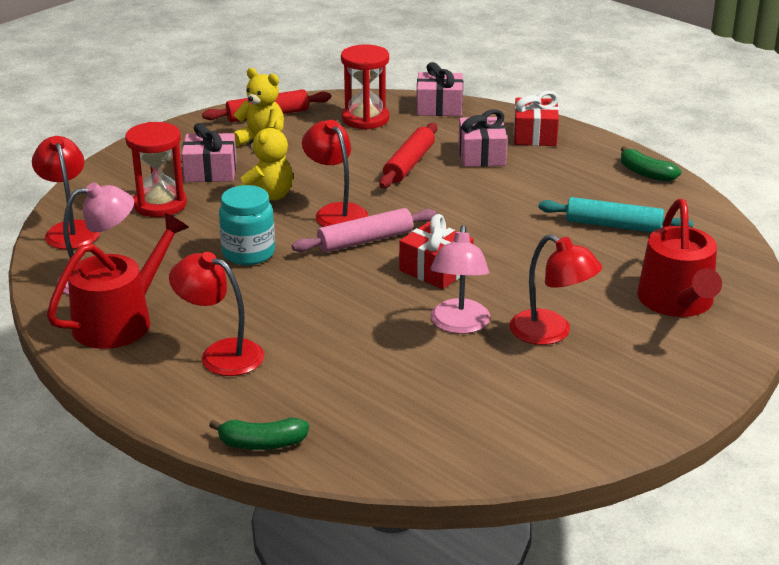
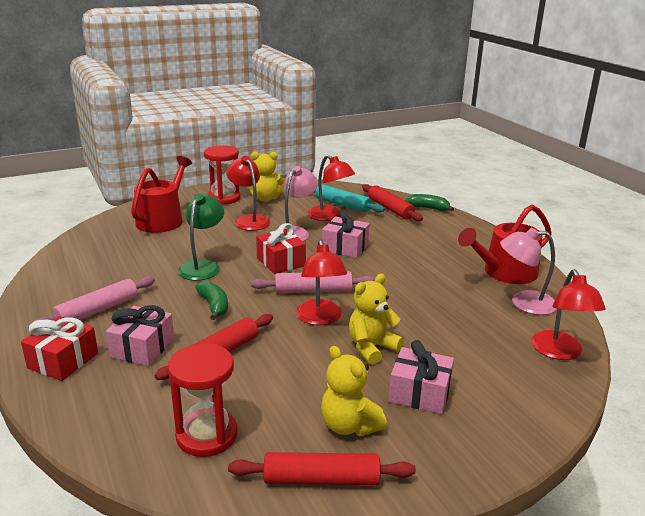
camera: 160 degrees left, 5 degrees down
(160, 204) = (476, 362): red hourglass -> red hourglass (223, 198)
(221, 354) = (441, 244): red lamp -> red lamp (329, 216)
(248, 253) = (406, 299): turquoise jar -> none
(334, 423) = (390, 209): none -> red rolling pin
(439, 107) = (103, 433): pink gift -> pink gift (345, 247)
(526, 242) = (203, 266): none -> green lamp
(569, 174) = (98, 310): none -> pink rolling pin
(577, 392) = (265, 199): none -> yellow teddy bear
(613, 225) = (130, 264): turquoise rolling pin -> turquoise rolling pin (342, 205)
(646, 173) = (40, 297): green banana -> green banana (214, 306)

